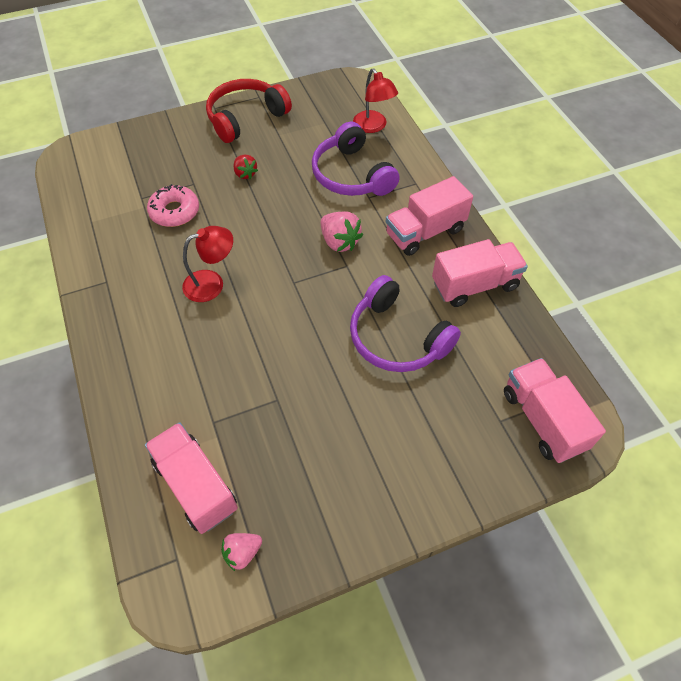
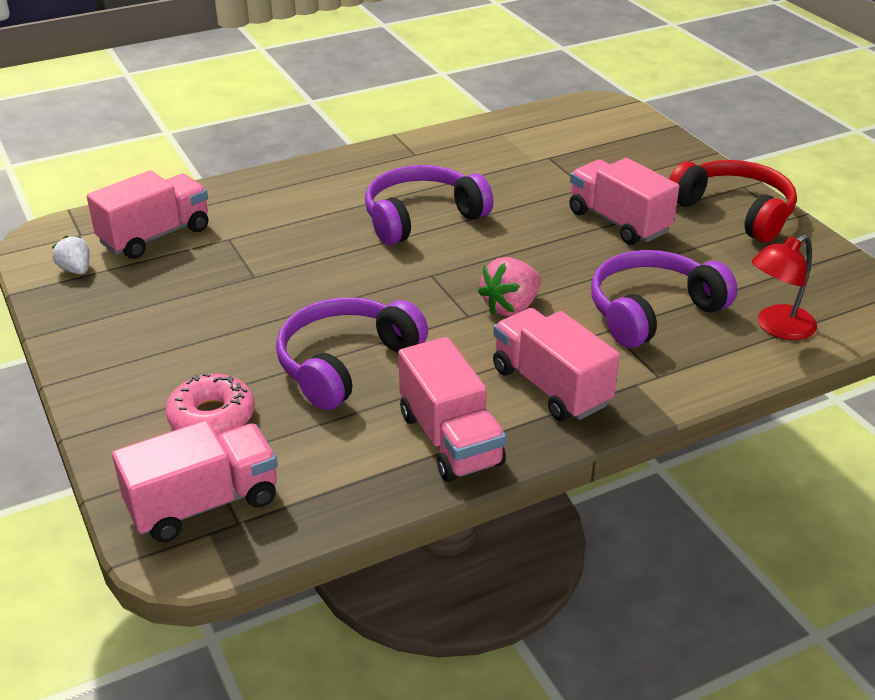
camera: 85 degrees right, 20 degrees down
(175, 211) = (532, 180): pink donut -> pink donut (212, 417)
(212, 283) = (421, 217): red lamp -> purple headphones
(242, 553) = (76, 270): pink strawberry -> white strawberry
(245, 174) = (618, 222): red strawberry -> pink truck

